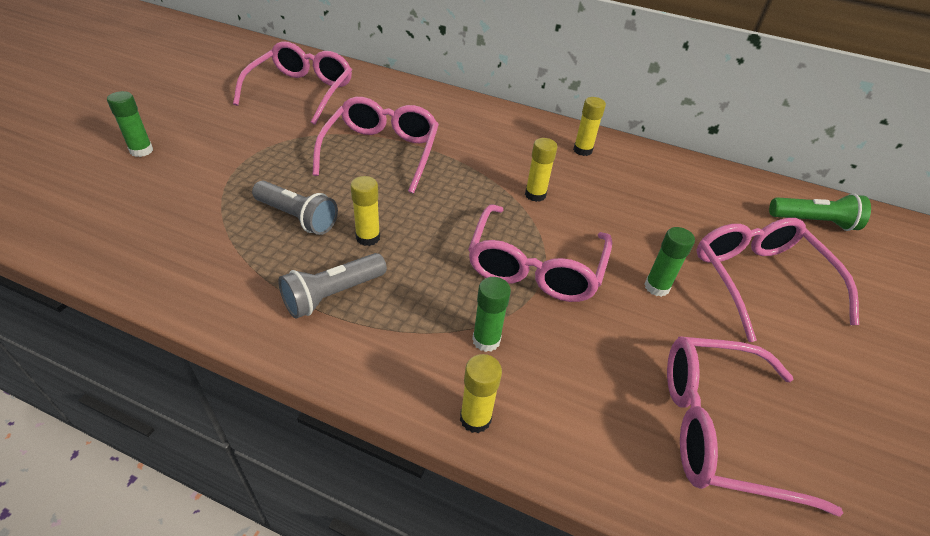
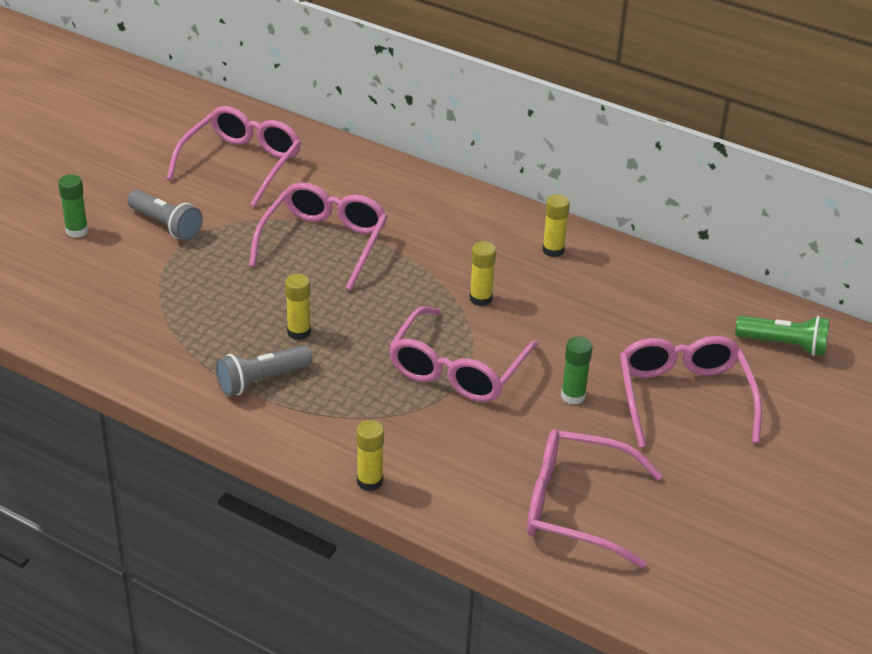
camera: 10 degrees right, 5 degrees down
(297, 217) = (232, 309): grey flashlight -> grey flashlight (166, 225)
(486, 340) = (393, 427): green glue stick -> none

